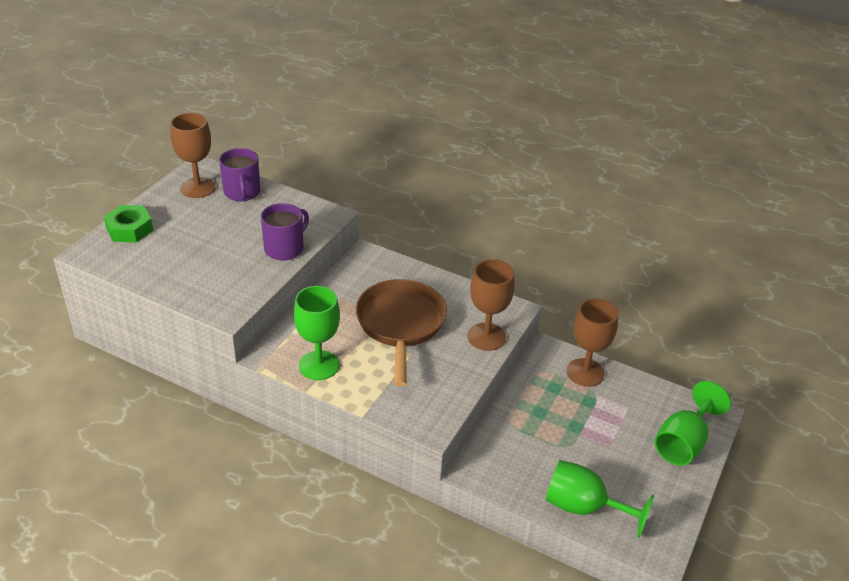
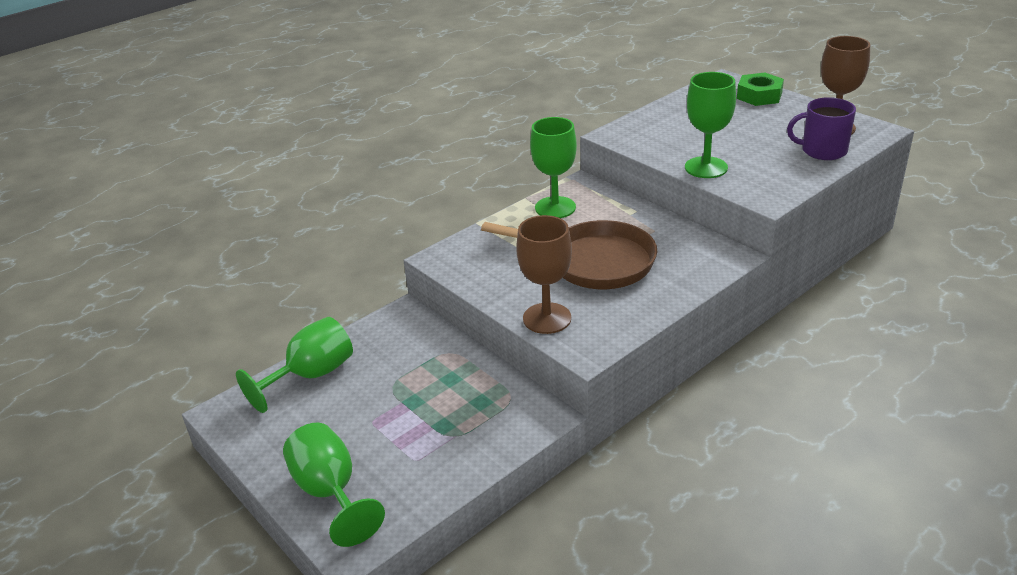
camera: 115 degrees right, 5 degrees down
(285, 248) = (706, 167): purple mug -> green goblet
(585, 372) = (491, 438): brown goblet -> none

